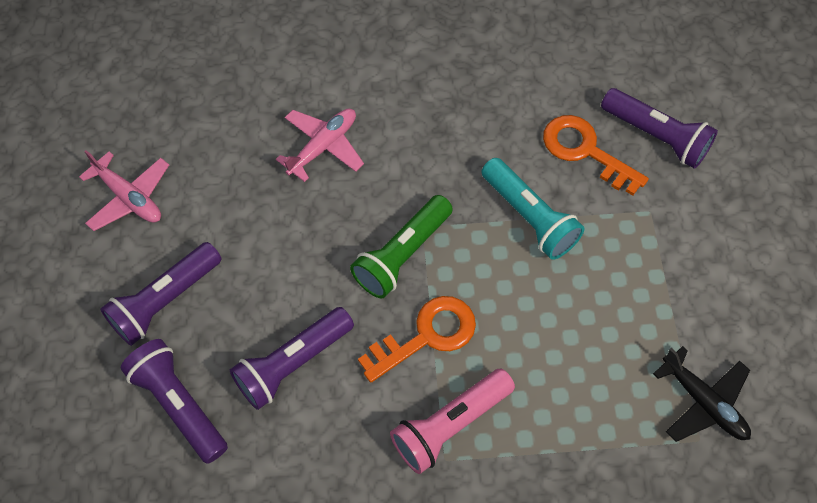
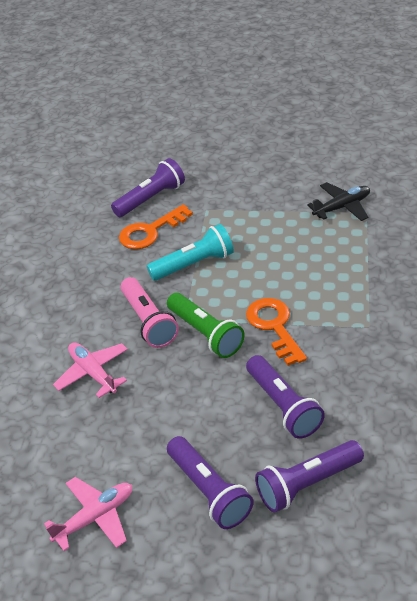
camera: 75 degrees left, 20 degrees down
(450, 425) = (343, 321): pink flashlight -> pink flashlight (148, 322)

